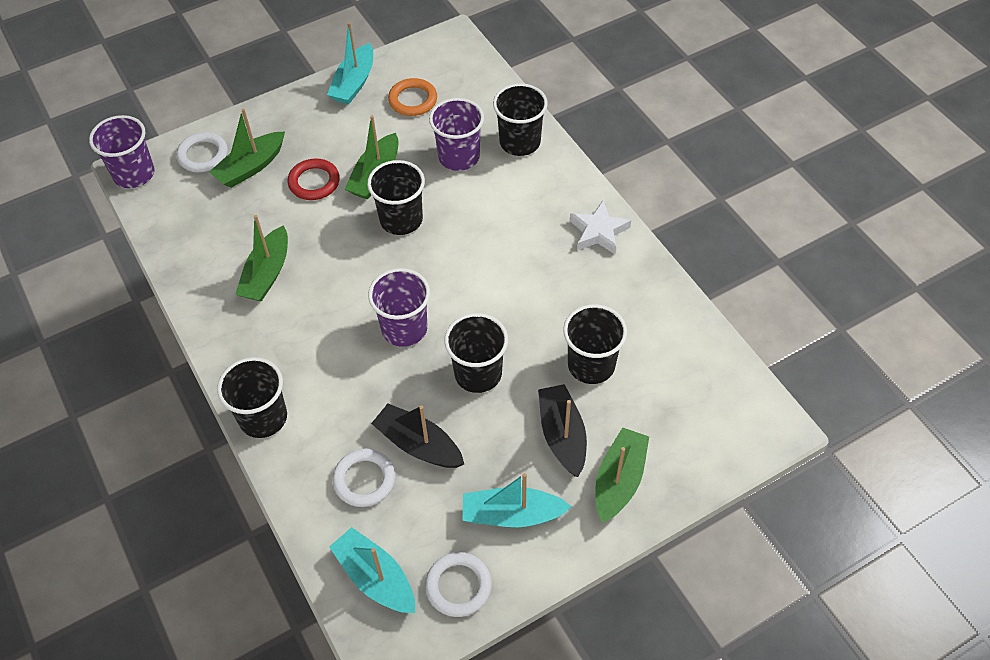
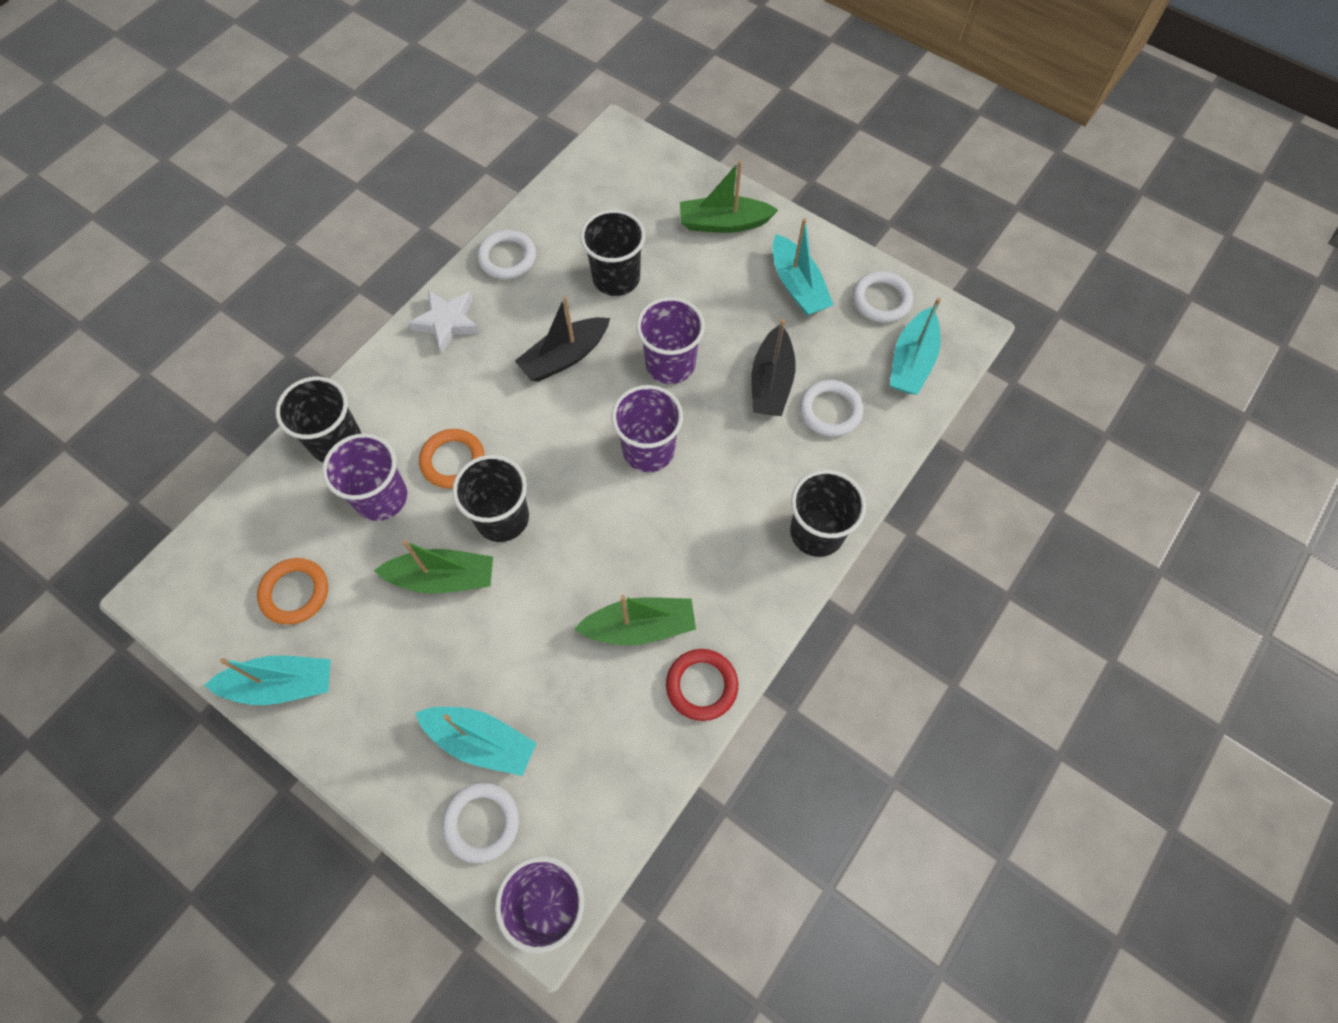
camera: 115 degrees left, 10 degrees up
(251, 167) = (481, 742): green boat -> turquoise boat
(314, 182) = (479, 646): red ring -> red ring (701, 685)
(466, 203) = (453, 461): none -> orange ring
(478, 373) = (670, 364): black cup -> purple cup
(562, 435) = (701, 276): black boat -> black boat (564, 357)
(651, 291) = (507, 258): none -> white ring

